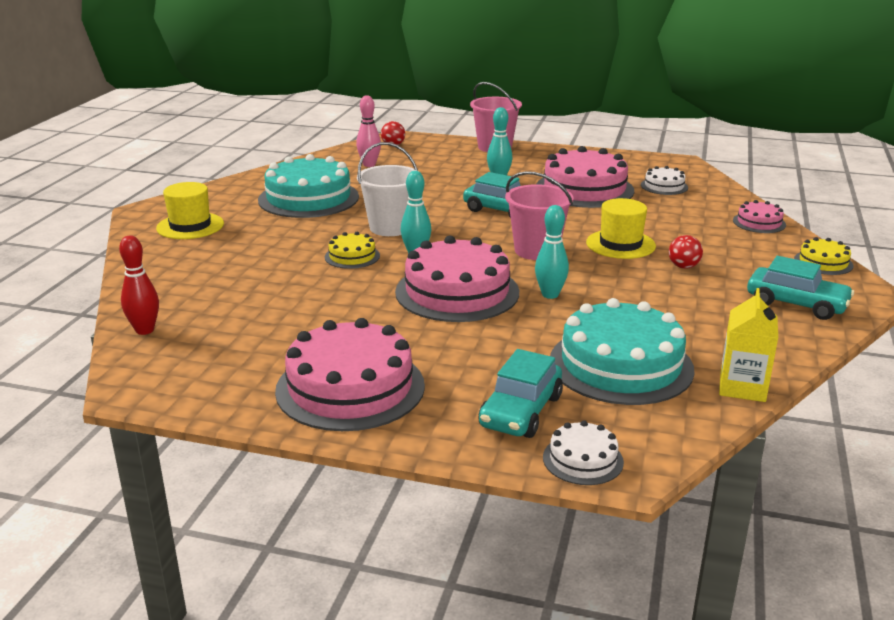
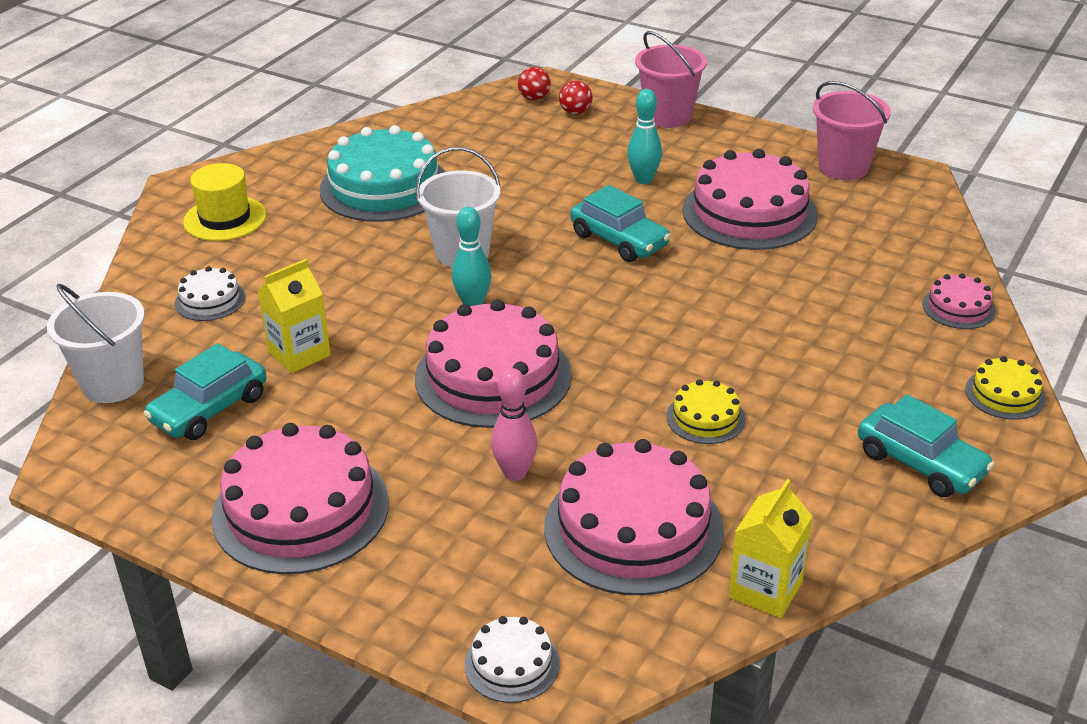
camera: 15 degrees right, 10 degrees up
(145, 330) = (113, 383): red bowling pin -> white bucket
(295, 296) = (299, 354): none -> yellow carton
(352, 256) = (394, 297): yellow cake -> yellow cake (705, 418)
(369, 164) = (487, 132): pink bowling pin -> pink bowling pin (515, 473)
(521, 411) = (477, 579): turquoise car -> turquoise car (210, 409)
(536, 251) = (627, 319): pink bucket -> pink bucket (843, 167)
(550, 295) = (606, 398): turquoise bowling pin -> none
(620, 244) = (743, 322): yellow hat -> none
(621, 365) = (633, 528): turquoise cake -> pink cake
(664, 186) = (863, 220): white cake -> white cake (210, 300)
(683, 267) = (806, 374): red ball -> red ball (575, 112)

